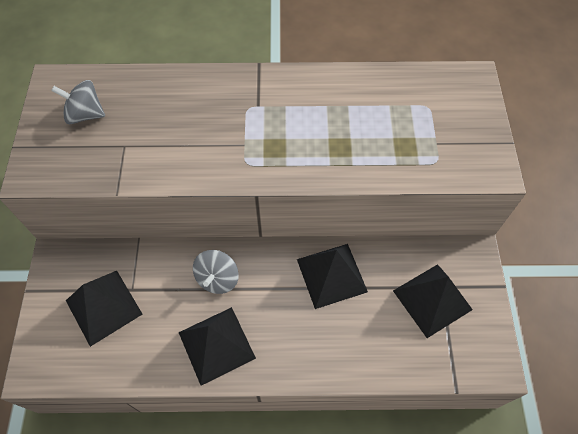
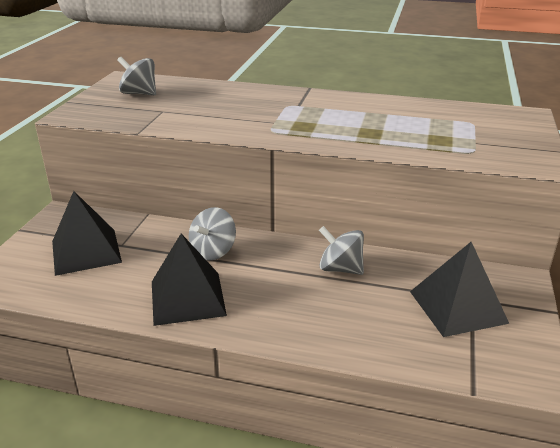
camera: 15 degrees right, 30 degrees down
(331, 275) = (340, 268): black pyramid -> grey spinning top

